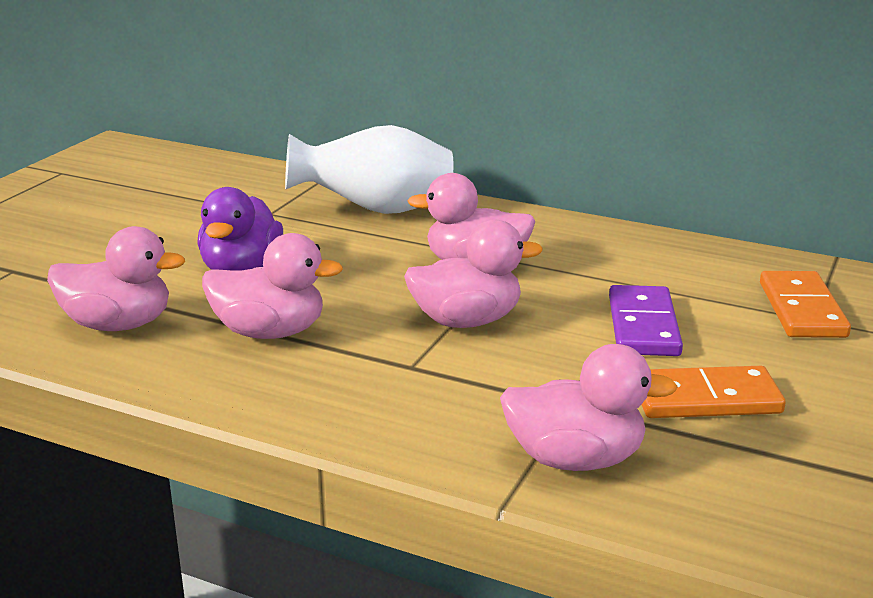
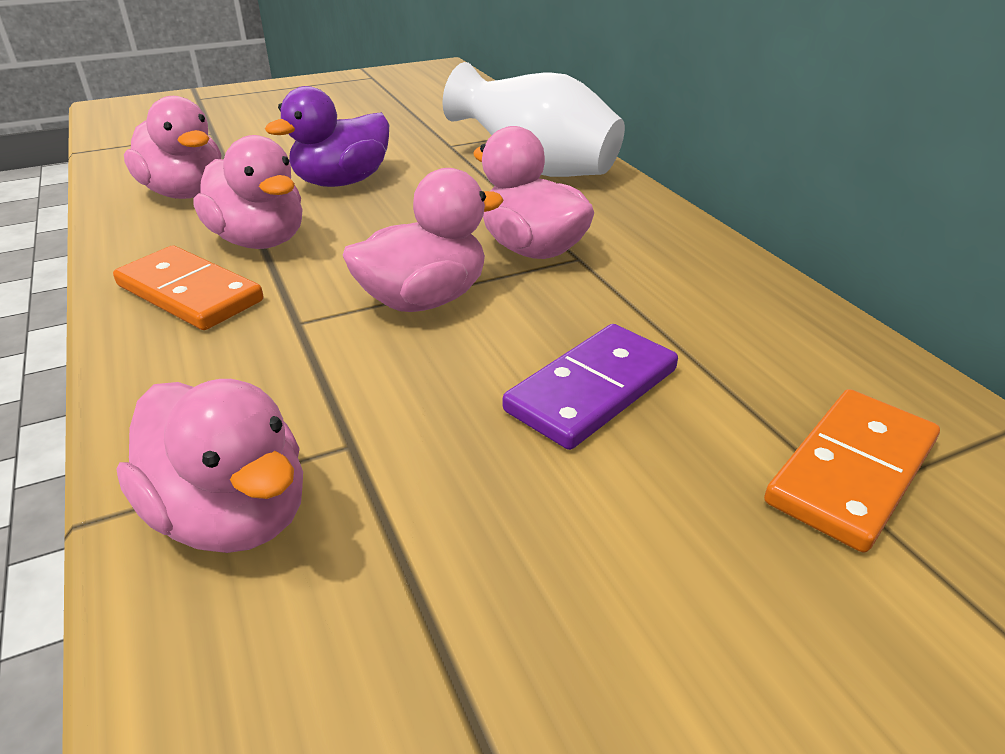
camera: 40 degrees right, 10 degrees up
(466, 321) = (424, 300): pink duck -> pink duck turned 60 degrees counterclockwise
(706, 399) = (505, 529): orange domino -> orange domino (189, 293)

